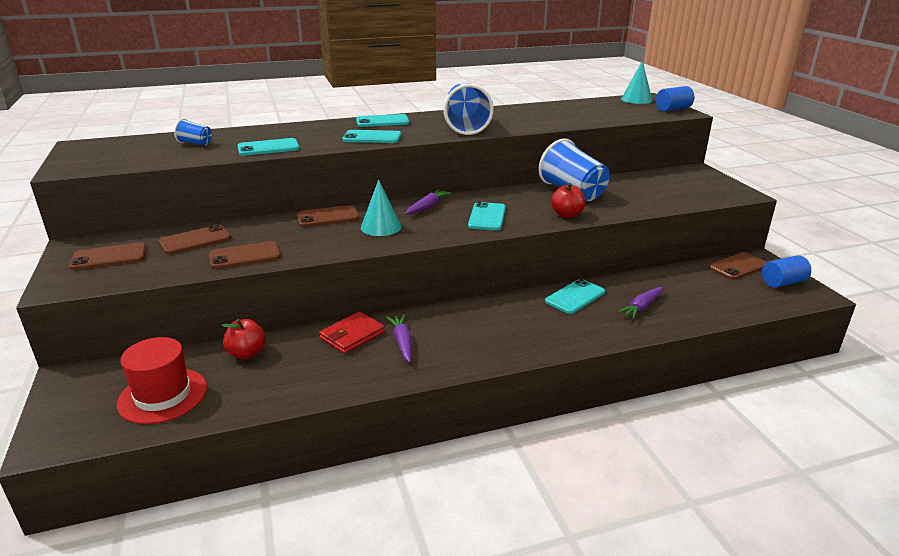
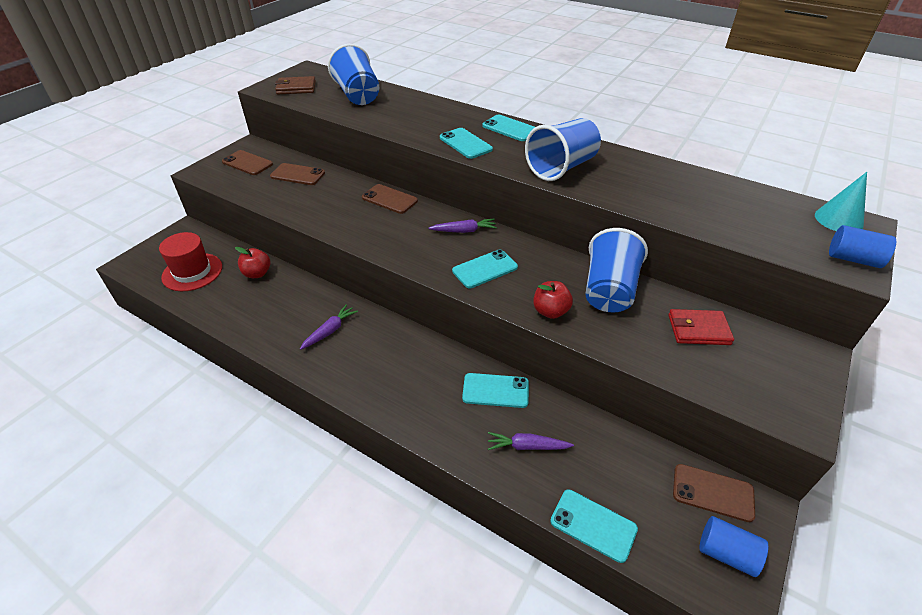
camera: 50 degrees right, 15 degrees up
(107, 158) = (296, 88): none -> brown wallet
(195, 143) = (358, 95): blue cup -> blue cup, size x2.14
(245, 256) = (296, 204): brown phone -> none
(268, 148) = (384, 120): turquoise phone -> turquoise phone (593, 525)
(352, 335) = (316, 303): red wallet -> red wallet (698, 330)
(381, 227) = (401, 230): turquoise cone -> none

